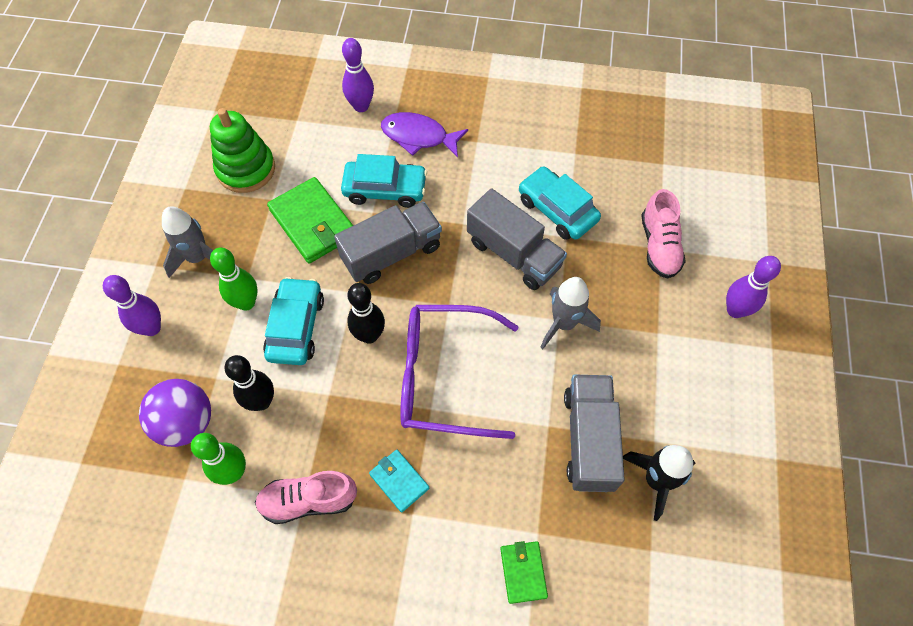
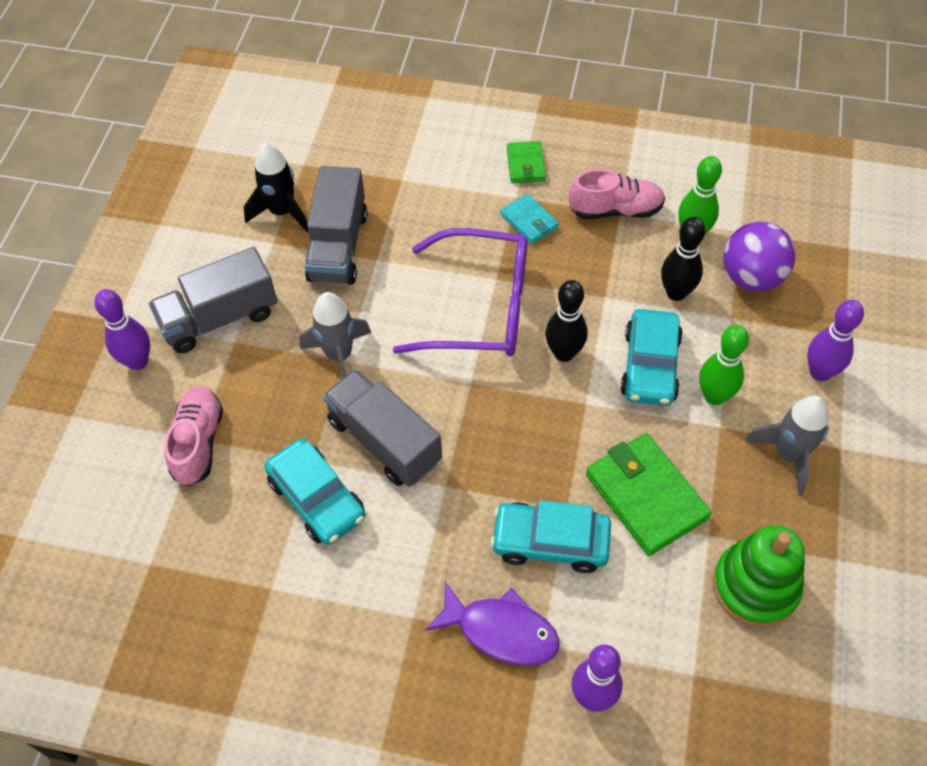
camera: 175 degrees left, 5 degrees down
(392, 253) = (539, 449): grey truck -> grey truck (219, 318)
(523, 572) = (419, 154): green wallet -> green wallet (525, 165)

